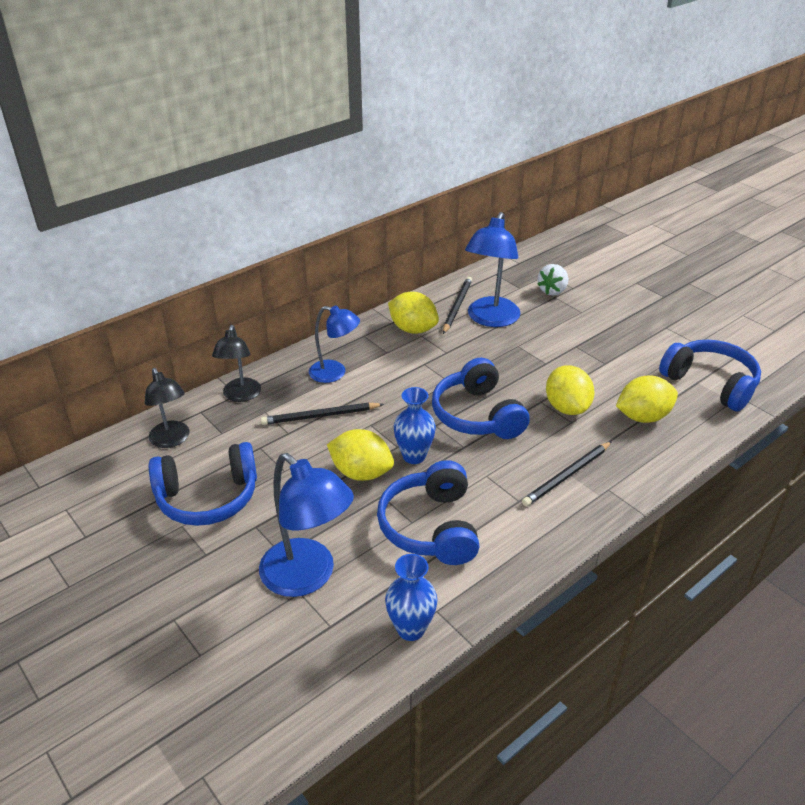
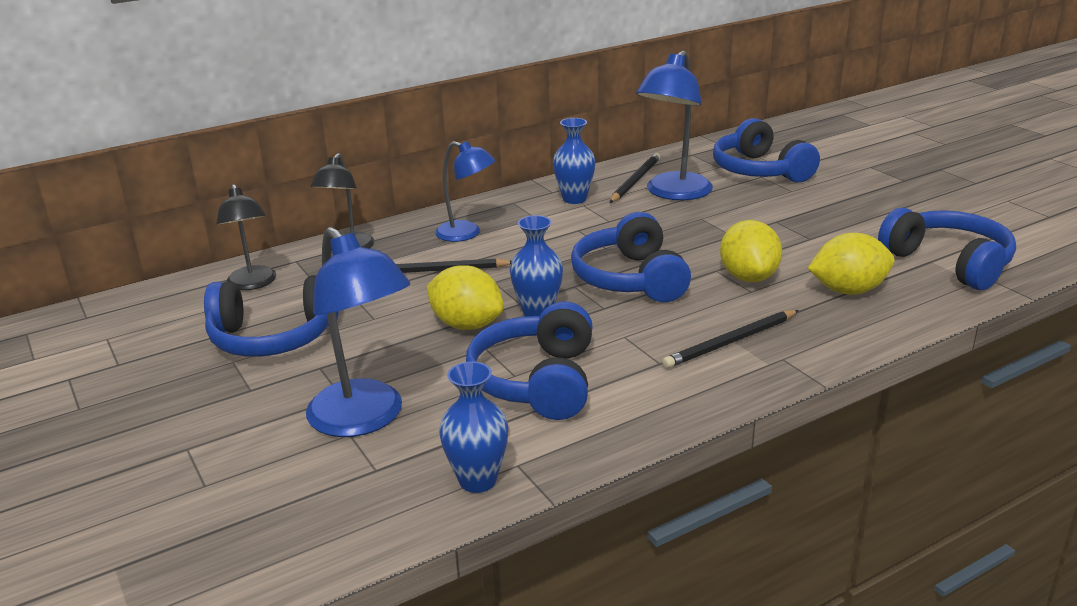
camera: 10 degrees right, 10 degrees down
(413, 329) = (574, 199): yellow lemon -> blue vase
(552, 291) = (759, 171): white strawberry -> blue headphones

